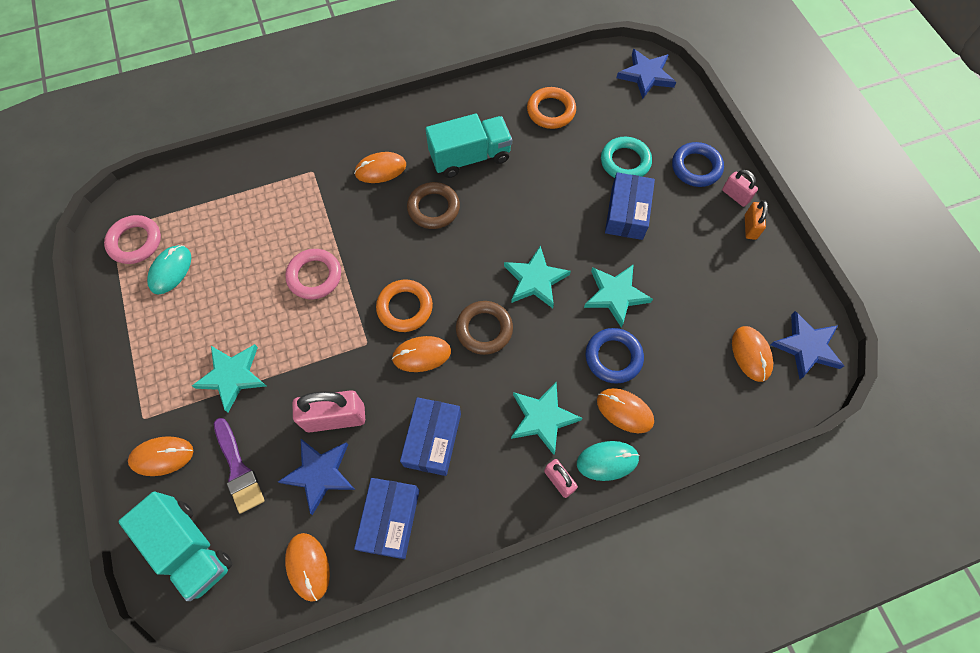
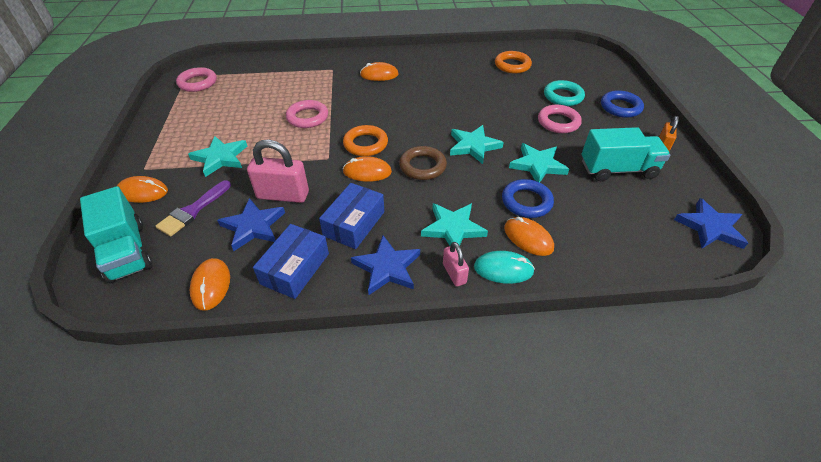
camera: 15 degrees right, 20 degrees down
(170, 270) = (211, 99): turquoise mouse -> none
(238, 469) = (193, 211): purple brush -> purple brush turned 45 degrees clockwise
(433, 208) = (409, 98): brown ring -> none
(470, 157) = (445, 78): turquoise truck -> turquoise truck (617, 170)
(627, 213) = (558, 122): blue box -> pink ring
(646, 75) = (589, 58): blue star -> blue star (387, 267)
(735, 196) = (651, 127): pink padlock -> none
(751, 354) = (655, 223): orange mouse -> none

